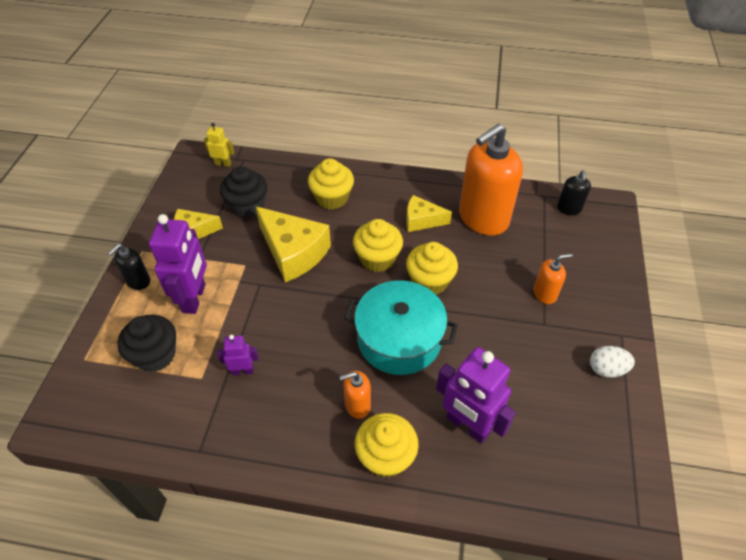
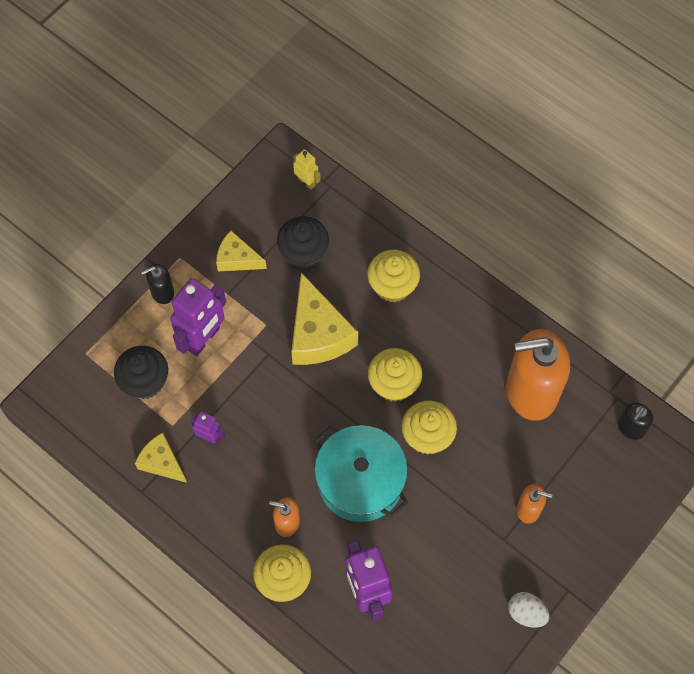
camera: 30 degrees right, 15 degrees up
(422, 220) = (466, 362): yellow cheese -> yellow cheese (162, 462)

